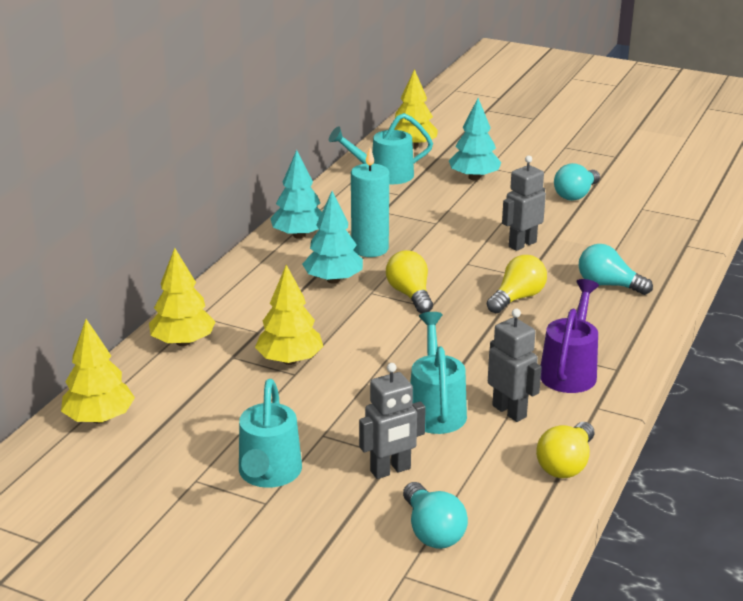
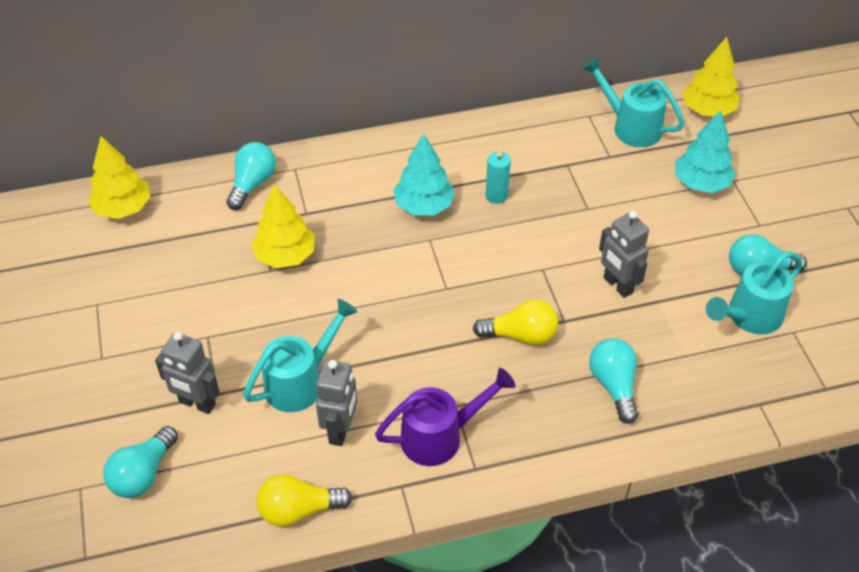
camera: 50 degrees right, 20 degrees up
(183, 342) = (252, 184): yellow tree -> turquoise light bulb
(268, 474) = (135, 338): turquoise watering can -> turquoise watering can (749, 317)
(299, 235) = (469, 143): turquoise tree -> none
(370, 248) = (496, 196): turquoise candle -> turquoise candle, size x0.58
(410, 295) = (451, 265): yellow light bulb -> none
(522, 244) = (617, 285): grey robot -> grey robot turned 135 degrees counterclockwise

